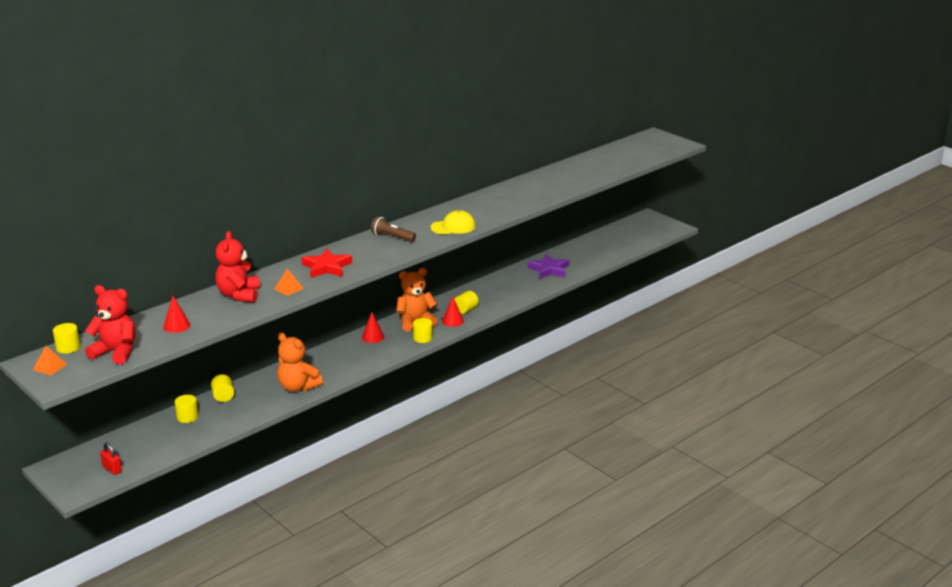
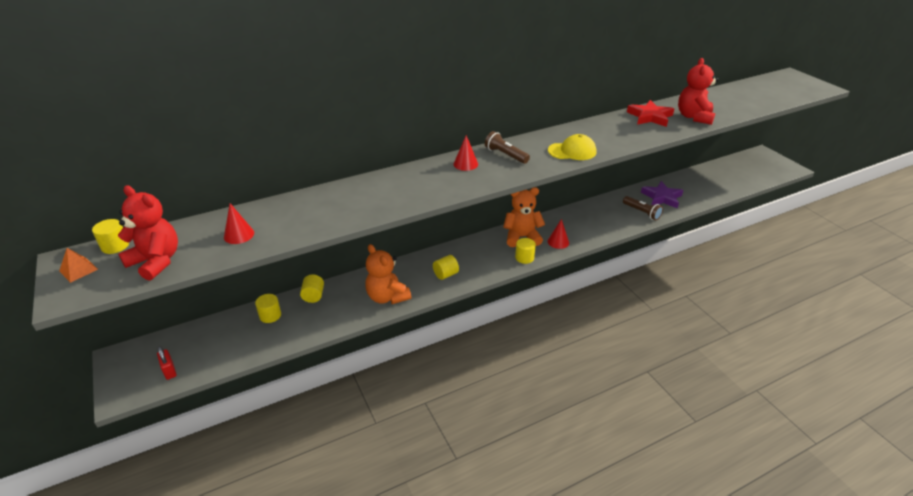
camera: 15 degrees right, 10 degrees up
(239, 295) = (322, 204): red teddy bear -> red teddy bear (694, 117)
(289, 288) = (376, 203): orange pyramid -> none
(327, 267) = (426, 182): red star -> red star (650, 117)
(373, 337) = (476, 248): red cone -> red cone (465, 164)
(466, 310) = (573, 231): yellow cylinder -> yellow cylinder (445, 274)
(531, 285) = (642, 212): none -> brown flashlight

